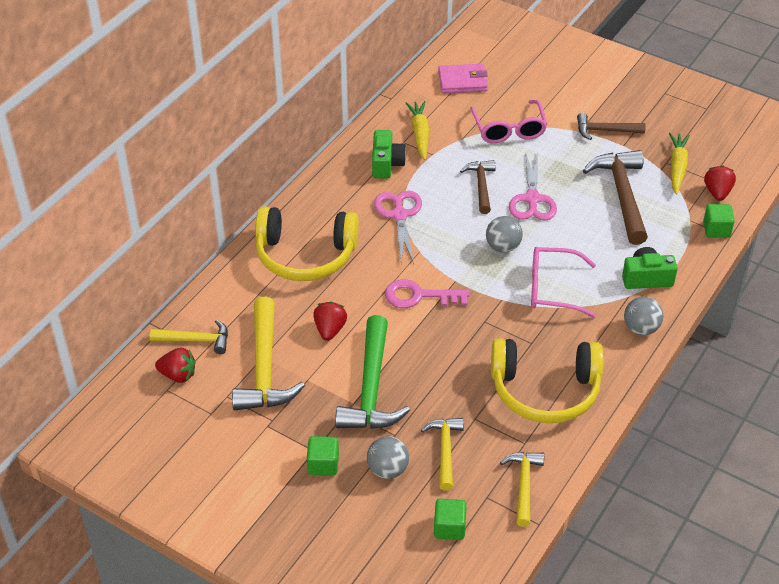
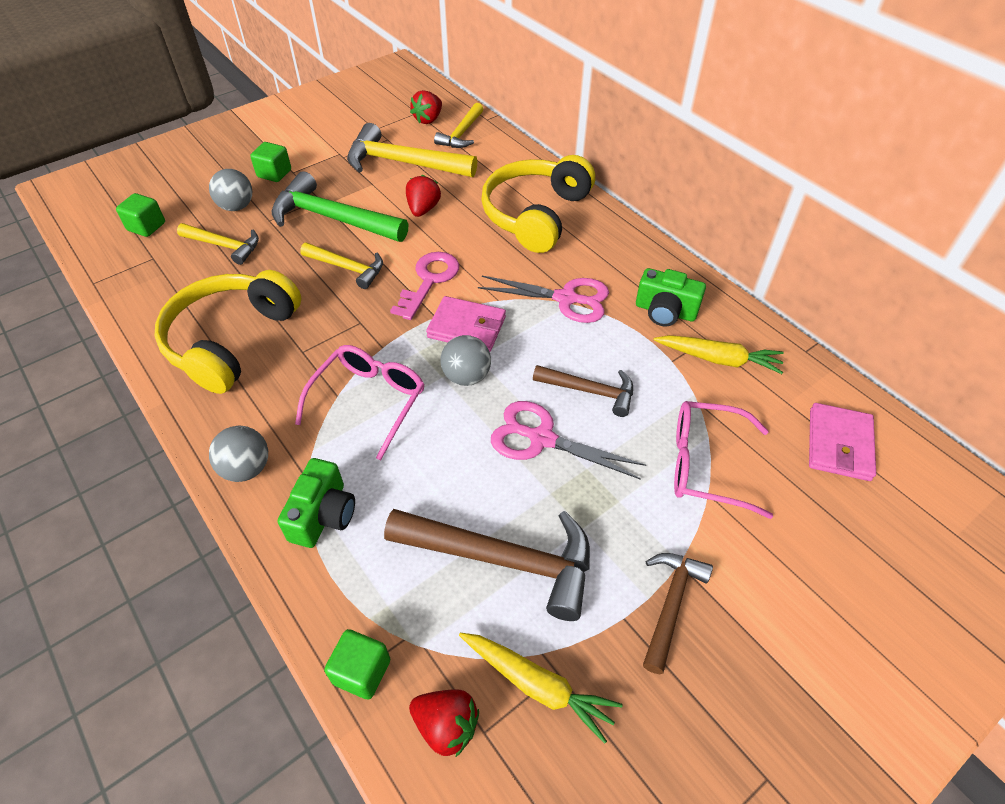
camera: 110 degrees right, 5 degrees up
(330, 330) = (423, 209): red strawberry -> red strawberry turned 105 degrees counterclockwise
(457, 260) = (467, 327): none -> pink wallet
(523, 485) = (140, 286): yellow hammer -> yellow hammer (348, 268)

